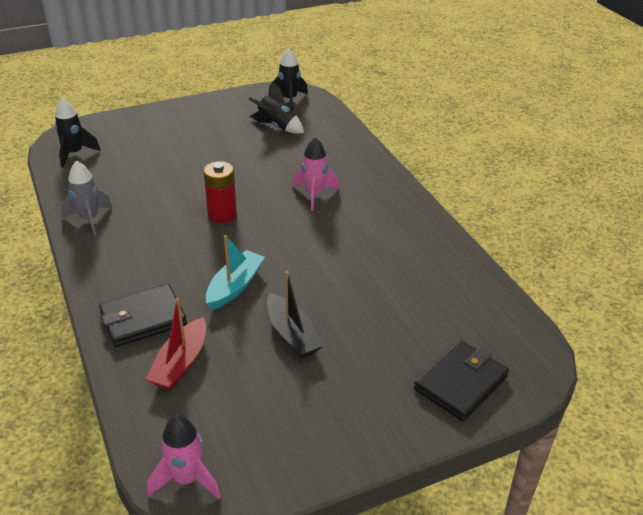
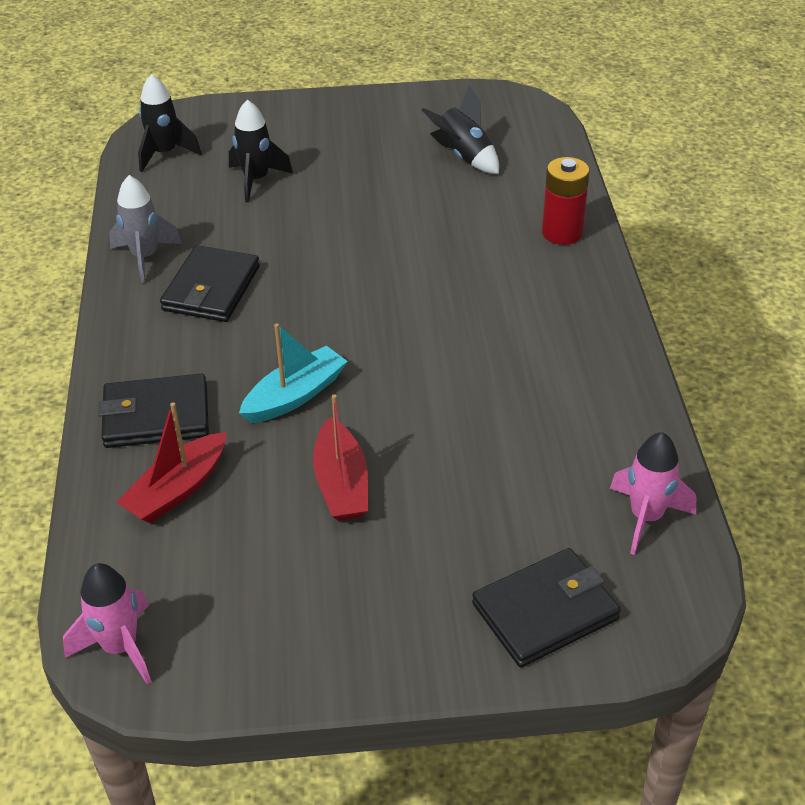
camera: 20 degrees right, 5 degrees up
(146, 231) = (211, 289): none -> black wallet
(222, 215) = (324, 284): red battery -> red battery (562, 233)
(289, 100) = (503, 114): black rocket -> black rocket (256, 180)
(292, 334) = (341, 484): black boat -> red boat
(314, 195) = (469, 277): pink rocket -> pink rocket (646, 517)

